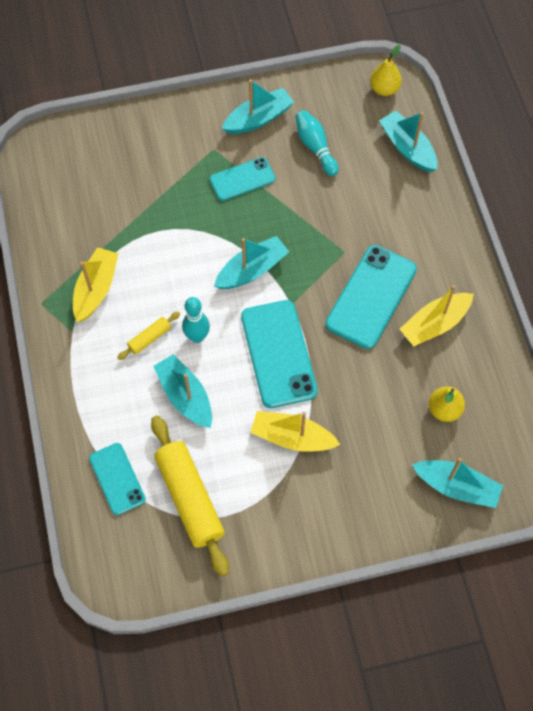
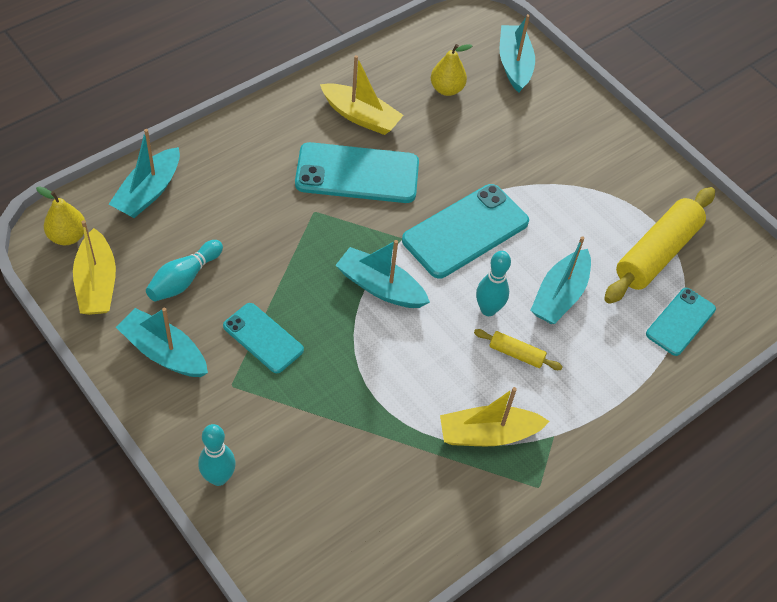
camera: 120 degrees left, 10 degrees down
(149, 121) = (218, 477): none -> turquoise bowling pin
(292, 437) = (545, 193): yellow boat -> yellow boat (97, 283)

